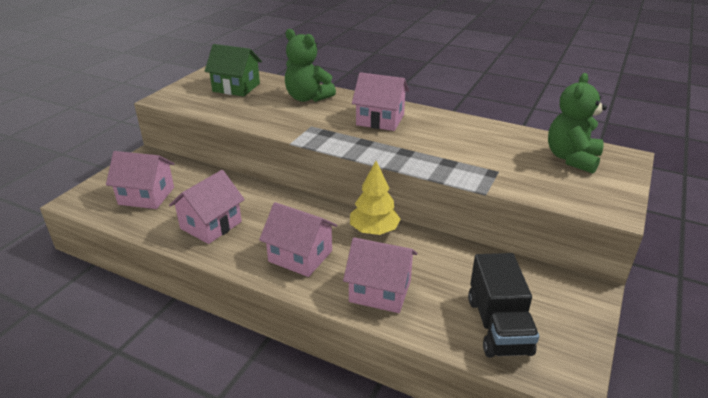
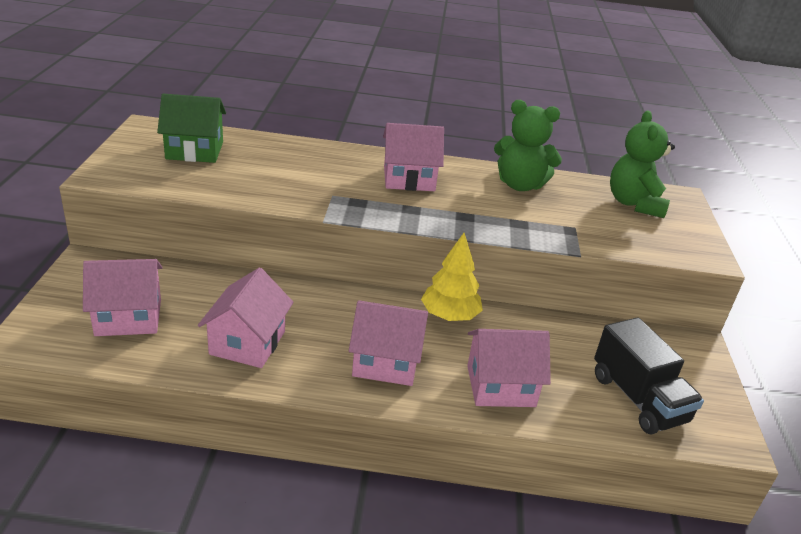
camera: 25 degrees left, 0 degrees up
(307, 98) = (300, 157): green teddy bear -> green teddy bear (520, 185)

